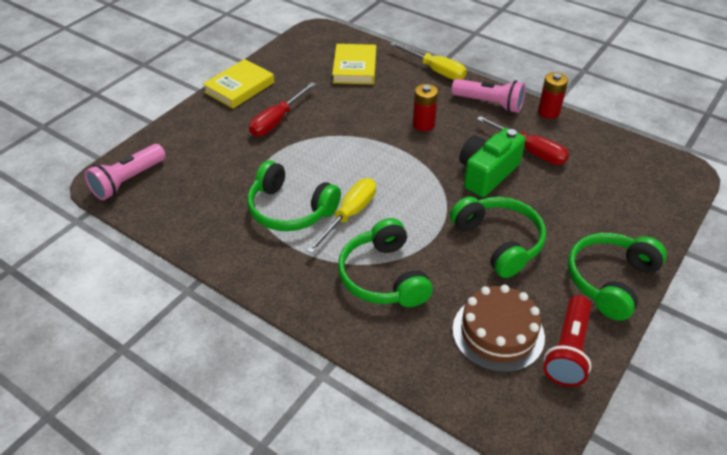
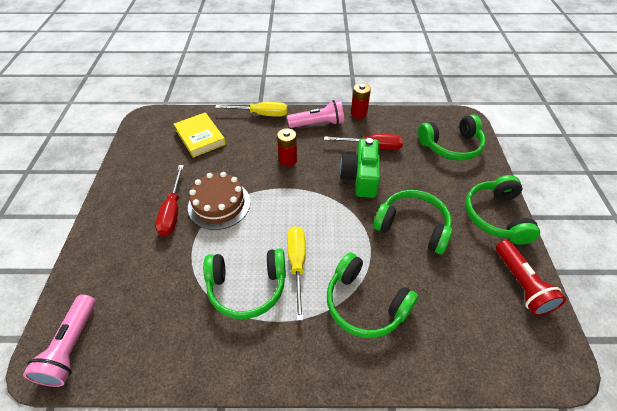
camera: 35 degrees left, 5 degrees up
(239, 87) = (115, 196): yellow book -> none
(498, 333) = (473, 299): brown cake -> brown cake (219, 204)
(632, 191) = (451, 146): none -> green headphones

